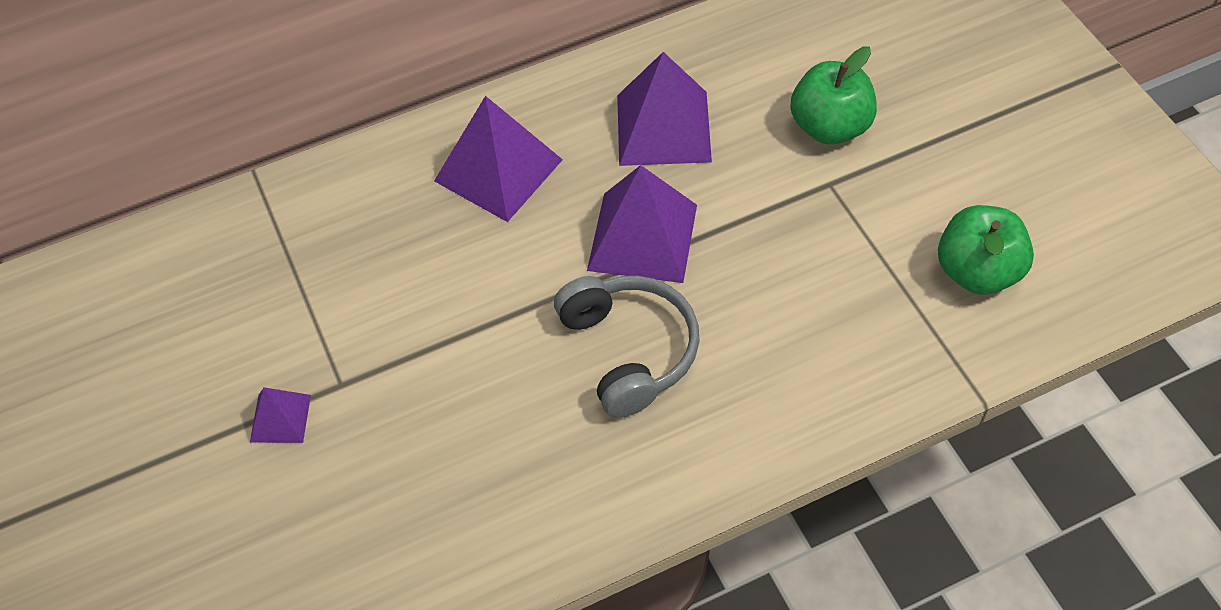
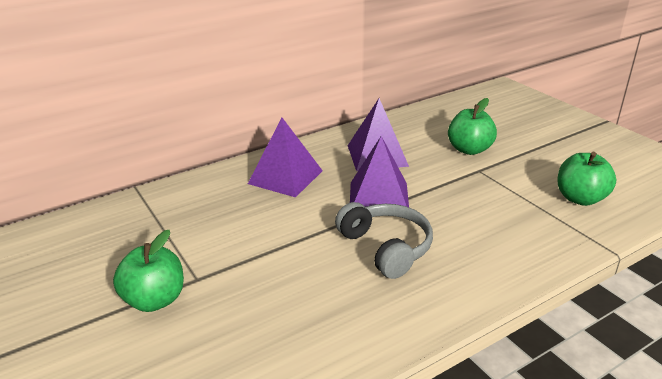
camera: 10 degrees left, 25 degrees down
(280, 418) = (155, 300): purple pyramid -> green apple

